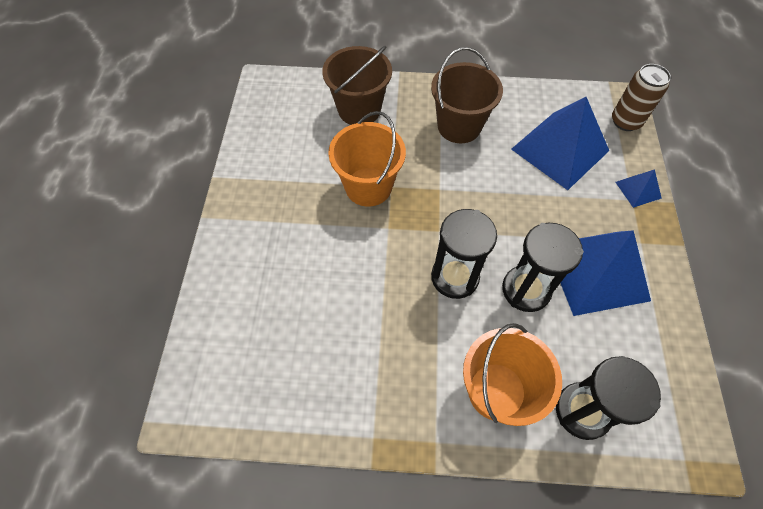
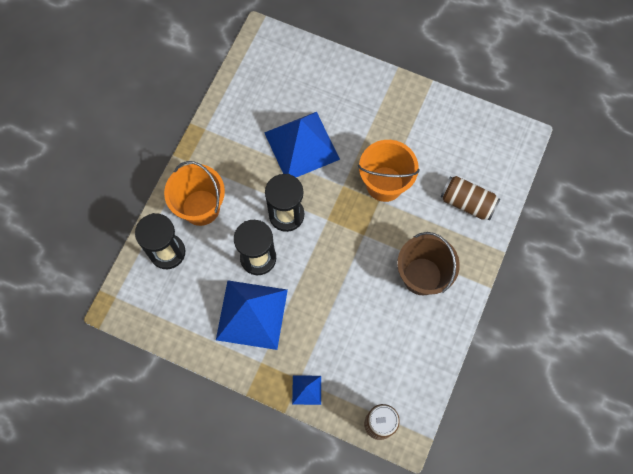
camera: 110 degrees right, 10 degrees up
(359, 110) = (467, 202): brown bucket -> brown can
(560, 150) = (368, 348): blue pyramid -> blue pyramid (301, 145)

